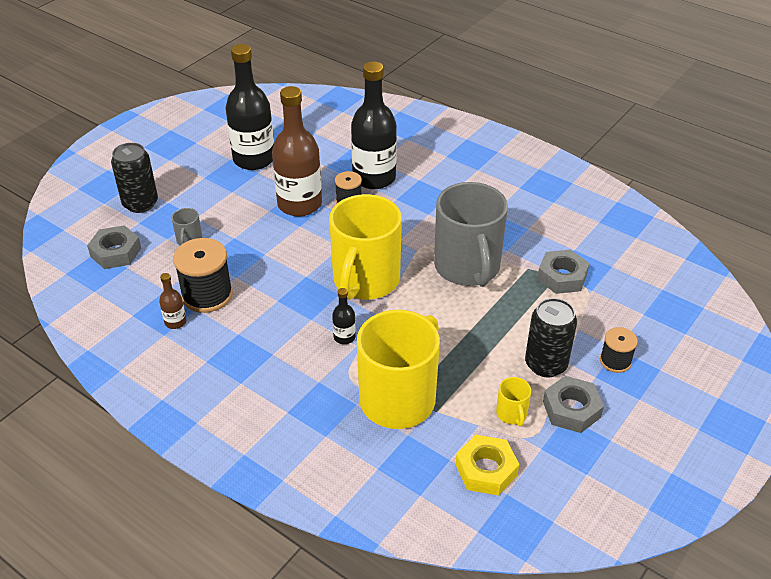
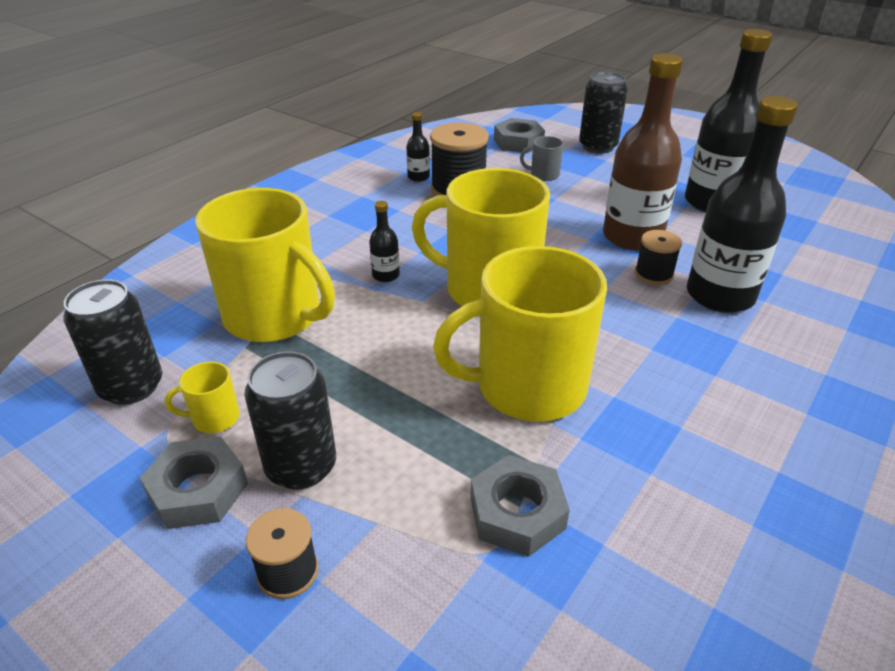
camera: 90 degrees right, 5 degrees down
(175, 322) = (418, 177): brown bottle -> black bottle
(467, 267) = (527, 387): grey mug -> yellow mug
(486, 470) = (131, 387): yellow nut -> black can

